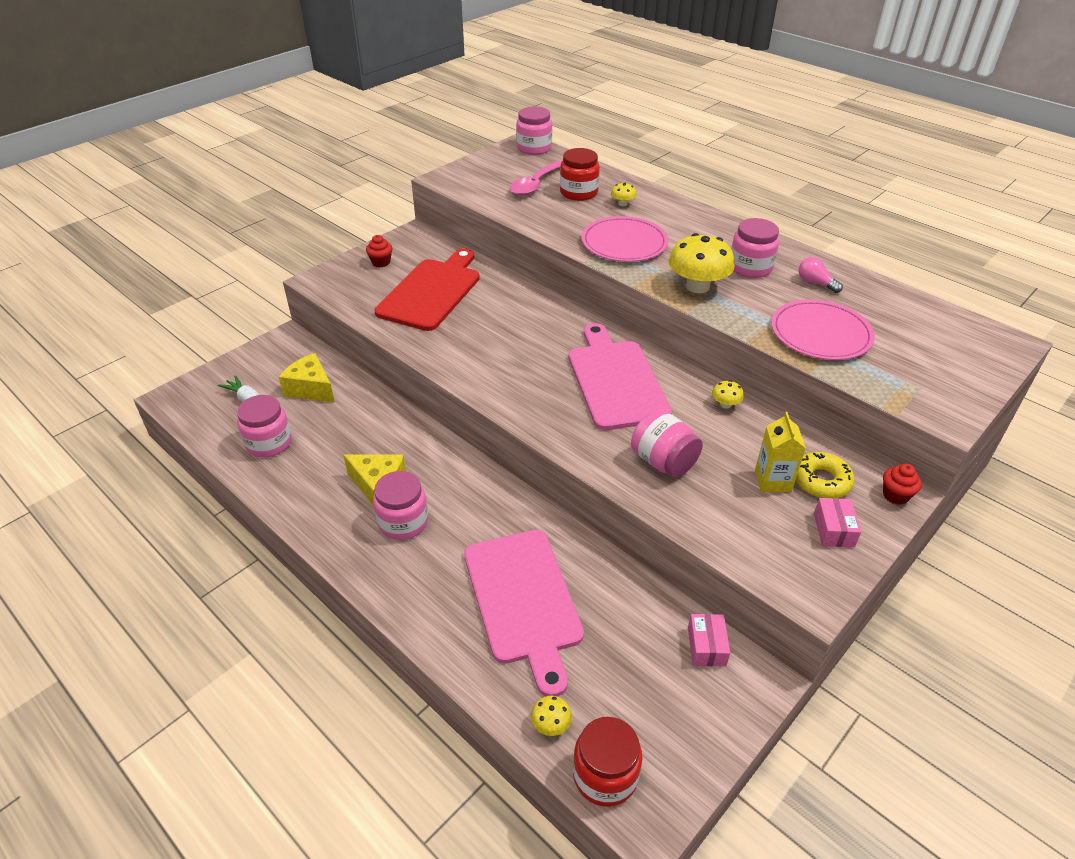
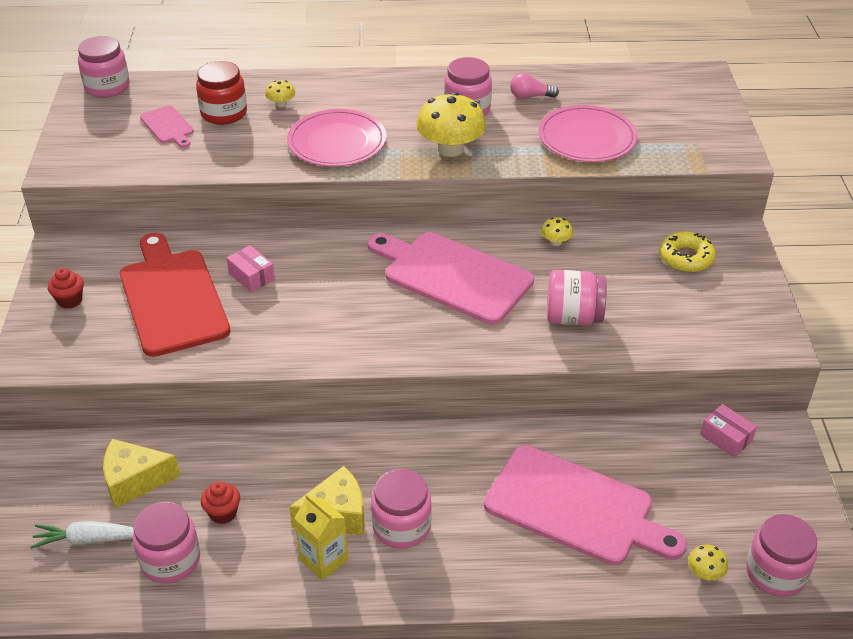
camera: 45 degrees left, 0 degrees up
(535, 184) = (168, 126): pink spoon -> pink cutting board
(605, 775) = (775, 573): red jar -> pink jar
(773, 480) = (658, 279): yellow carton -> yellow carton (324, 560)
(833, 530) = (734, 288): pink box -> pink box (251, 277)
(895, 495) = (738, 237): red cupcake -> red cupcake (223, 513)

